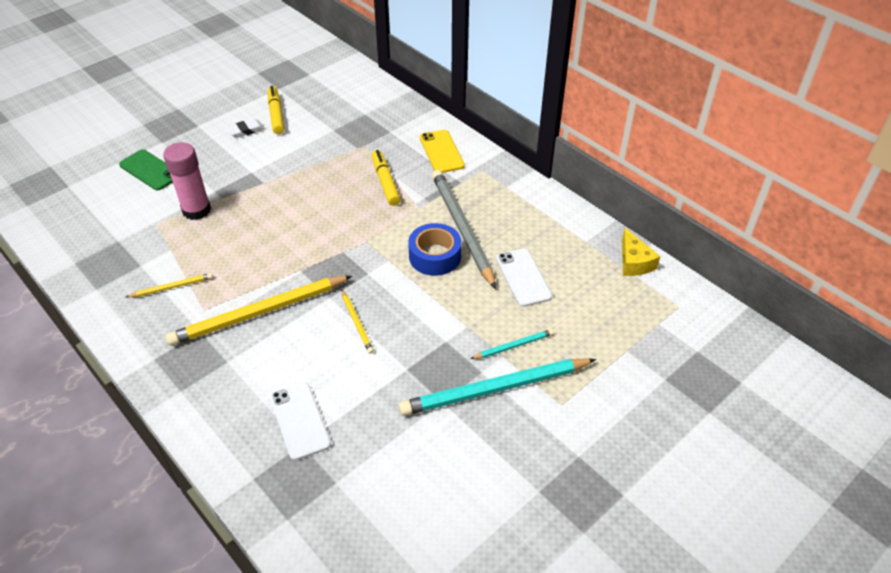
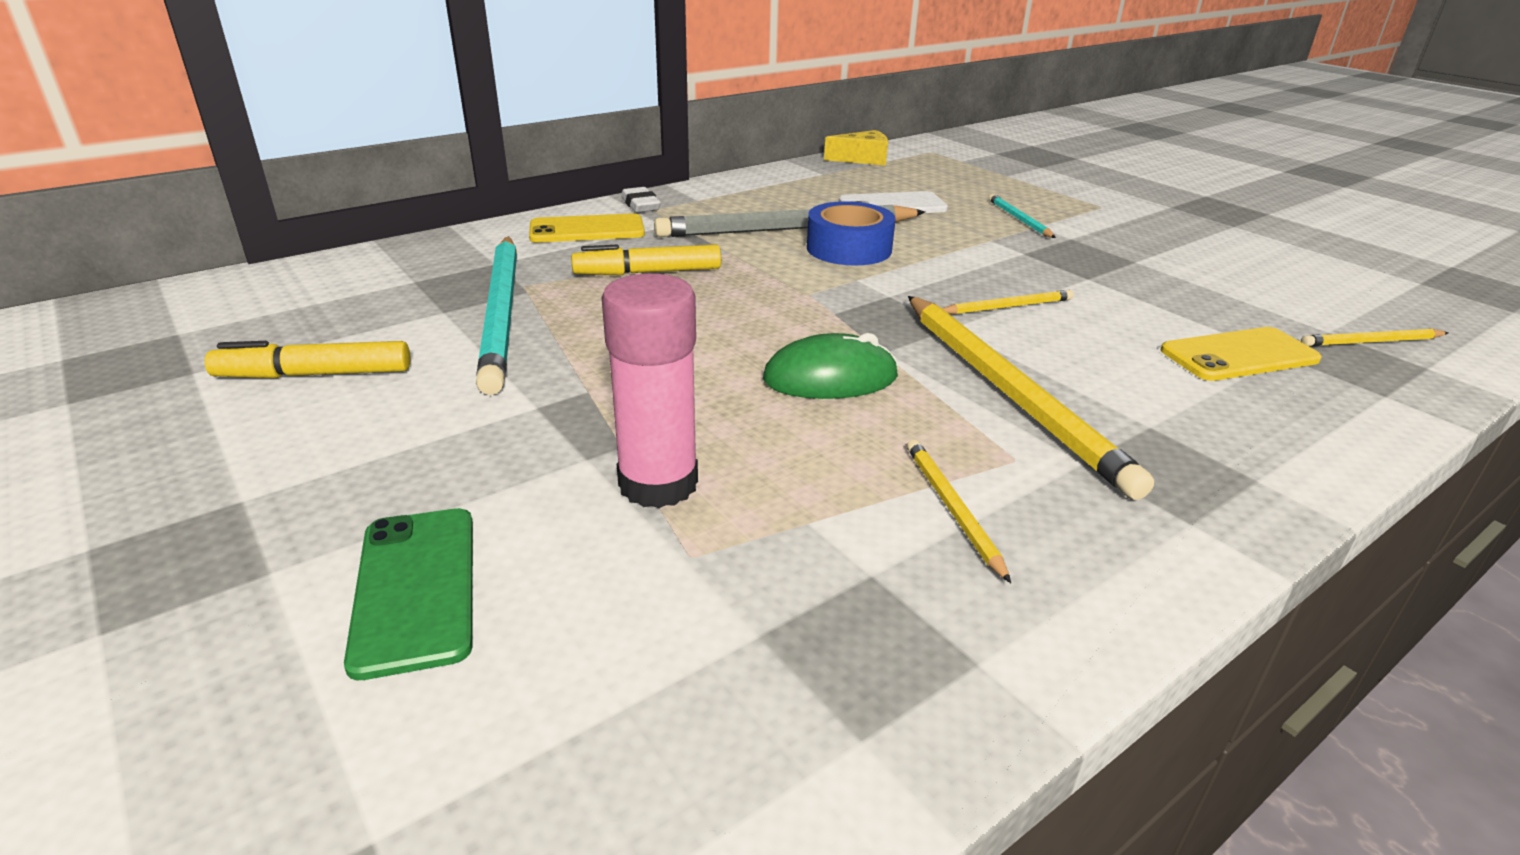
camera: 85 degrees left, 15 degrees down
(150, 170) = (416, 588): green phone -> green phone turned 60 degrees counterclockwise
(246, 131) = (348, 415): white eraser -> white eraser (640, 205)
(273, 252) = (830, 378): none -> green mouse
(300, 420) = (1239, 355): white phone -> yellow phone
(320, 501) = (1371, 342): none -> yellow pencil
(495, 389) = (1097, 233): turquoise pencil -> turquoise pencil (502, 313)

